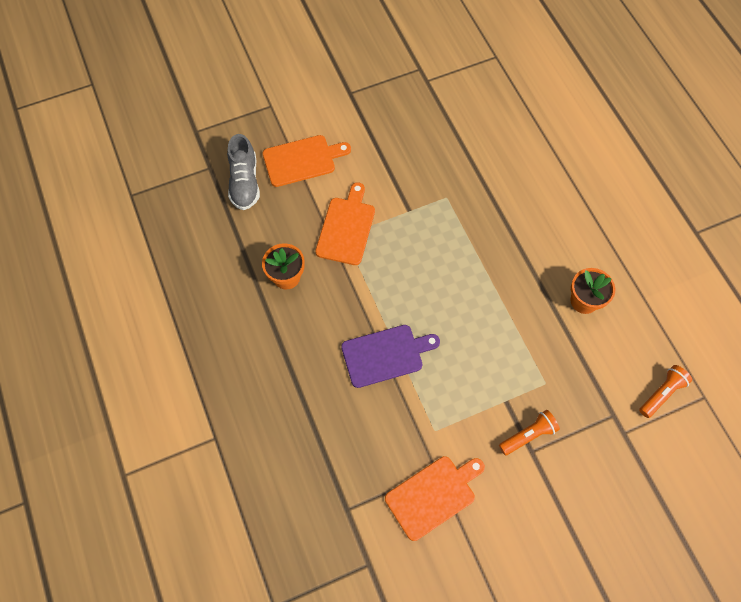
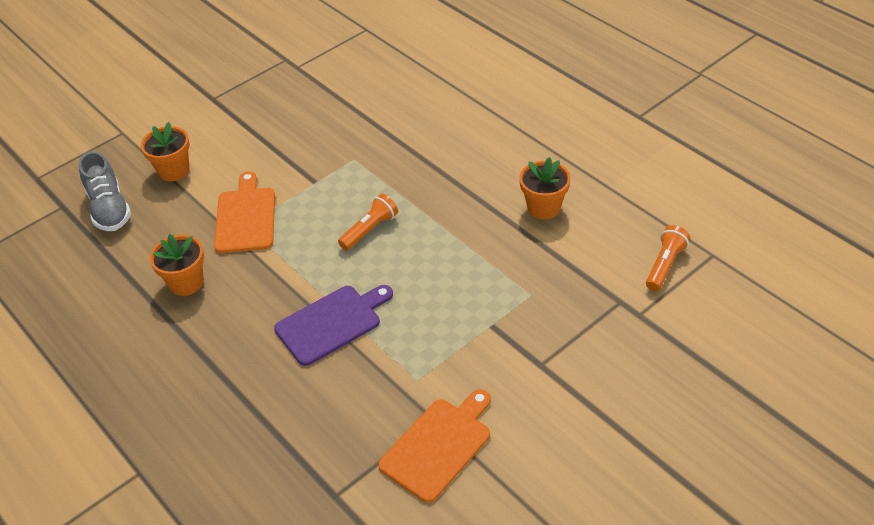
camera: 15 degrees left, 20 degrees down
(302, 160) = (174, 170): orange cutting board -> orange flower pot
(528, 435) = (530, 350): orange flashlight -> orange flashlight (370, 230)

